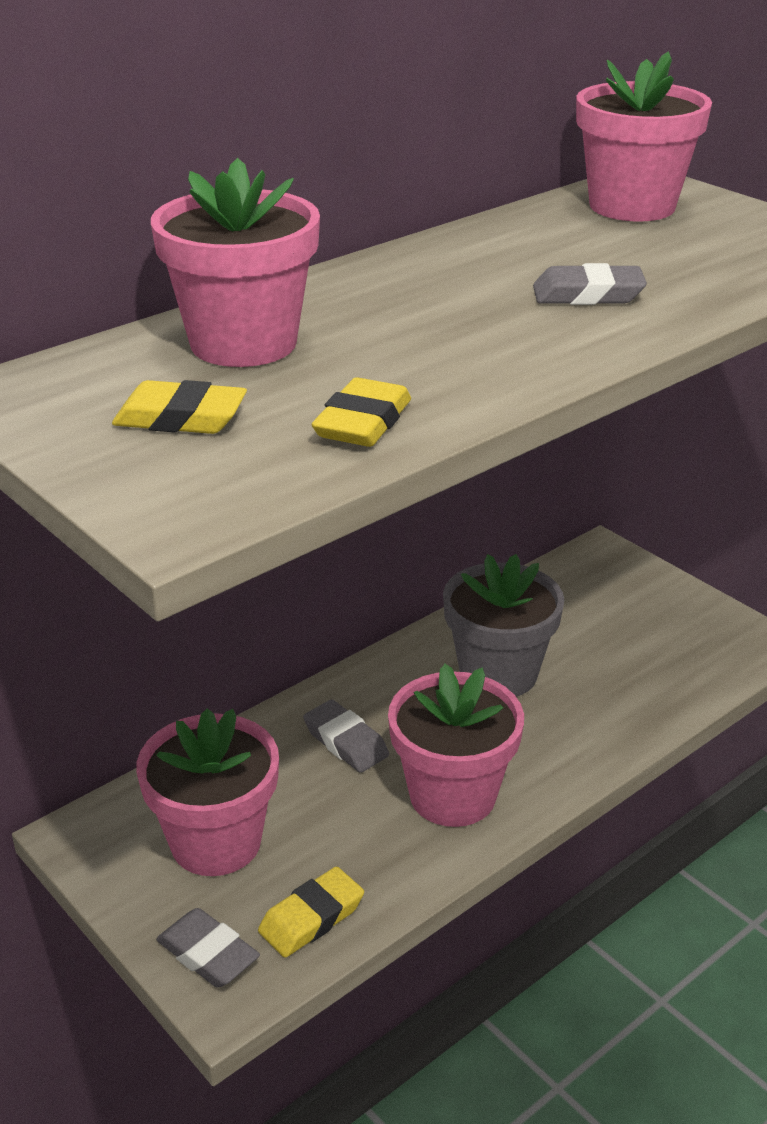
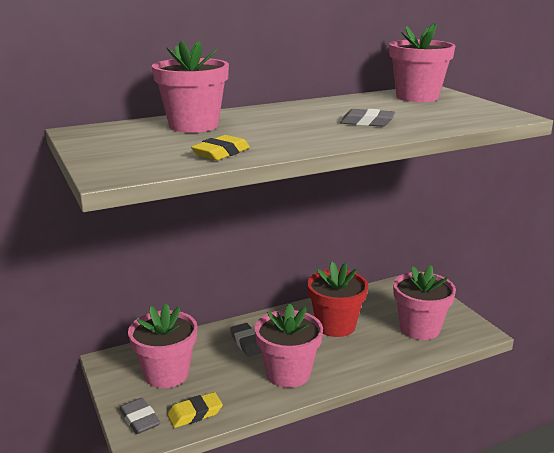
camera: 15 degrees right, 10 degrees down
(180, 418) = (143, 145): yellow eraser -> none
(498, 673) = (335, 325): grey flower pot -> red flower pot
(653, 653) = (419, 328): none -> pink flower pot

